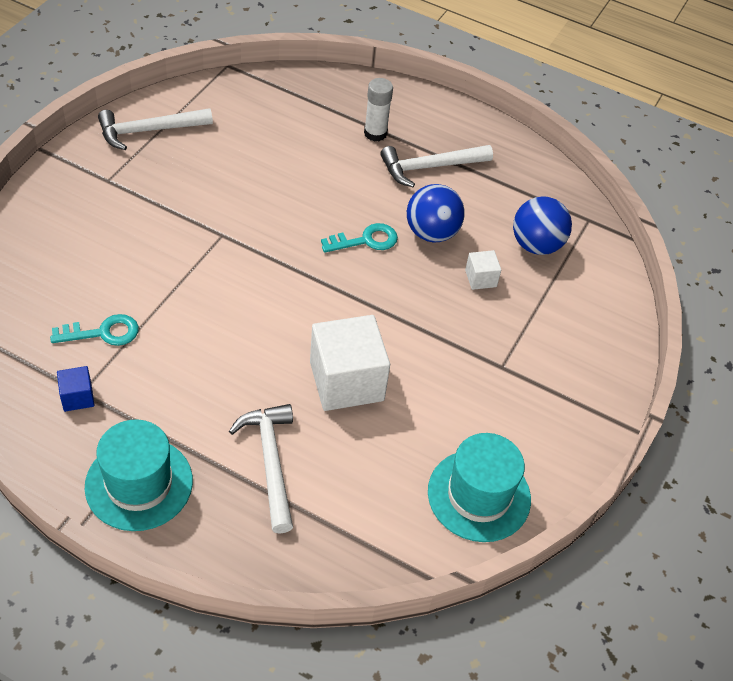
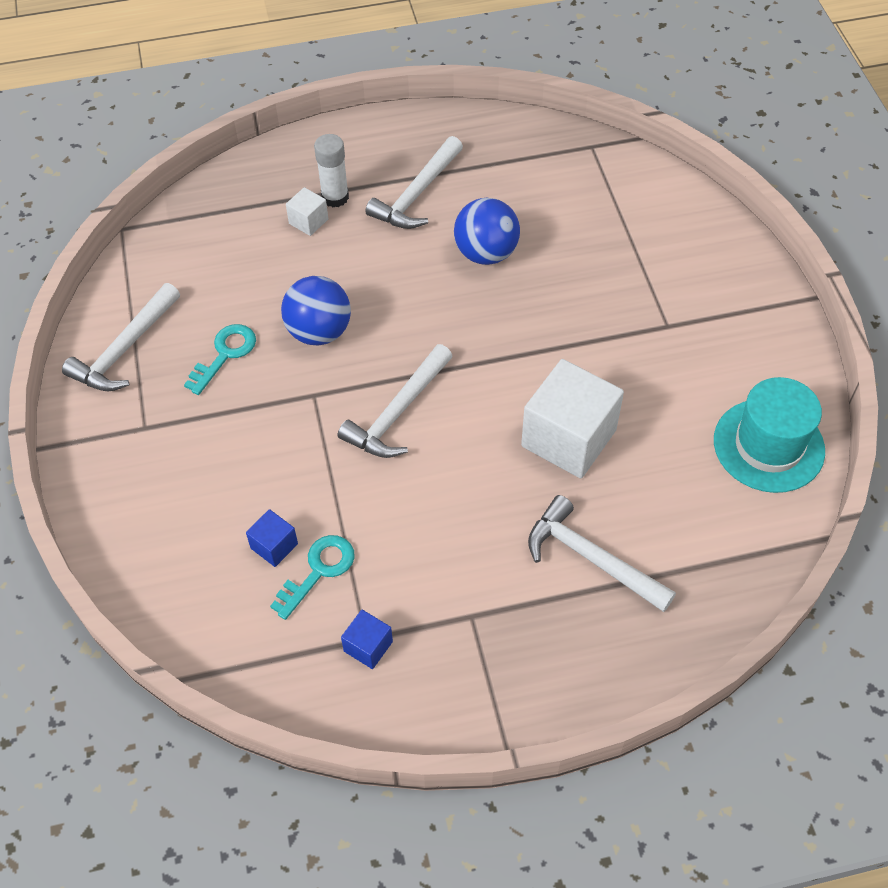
camera: 35 degrees left, 5 degrees up
(96, 299) = (274, 546): none -> blue cube
(139, 483) = (511, 671): turquoise hat -> none
(258, 282) = (397, 412): none -> white hammer
(365, 240) = (441, 302): turquoise key -> turquoise key (225, 354)
(480, 278) = (569, 263): white cube -> white cube (308, 221)
(536, 245) = (577, 200): blue ball -> blue ball (319, 332)

